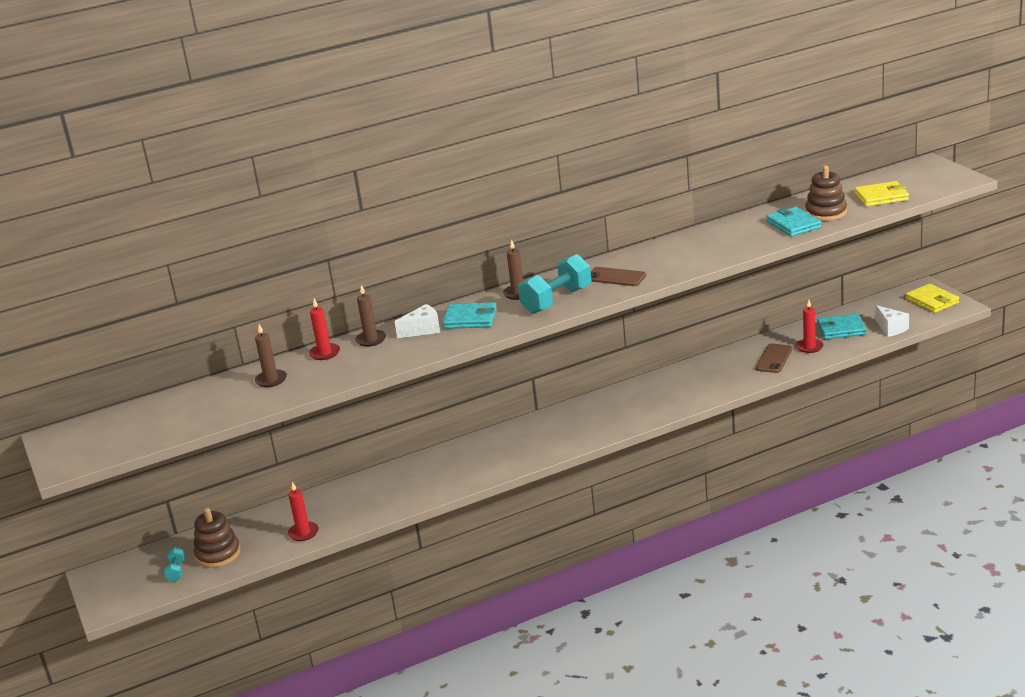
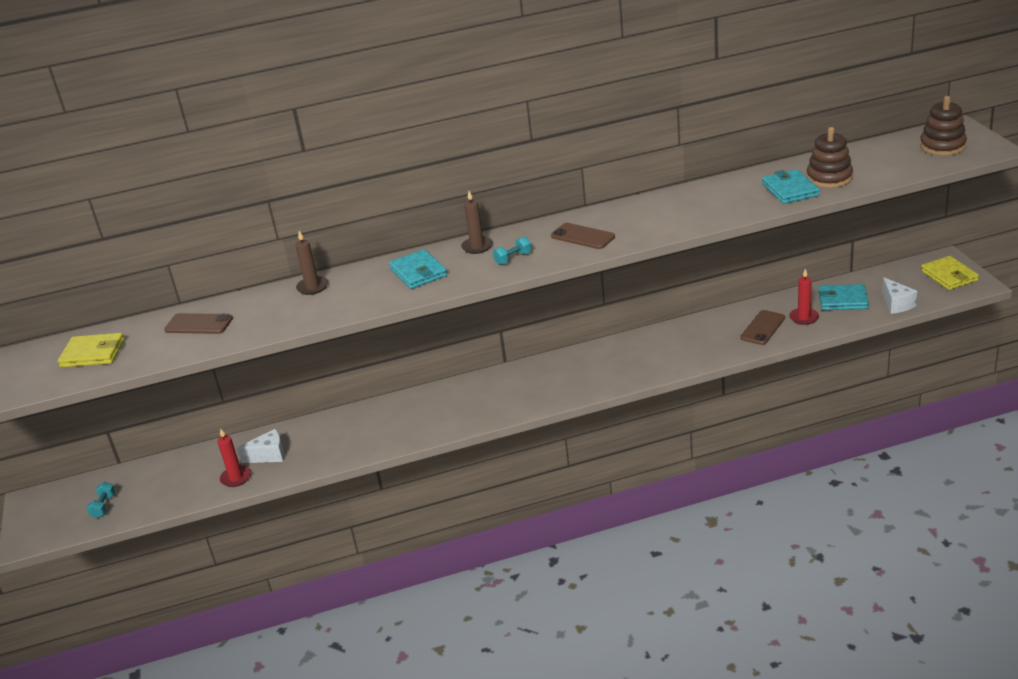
camera: 10 degrees right, 5 degrees up
(218, 554) = (148, 492): brown stacking toy -> brown stacking toy (942, 146)
(271, 380) = (198, 324): brown candle -> brown phone
(325, 353) = (262, 298): red candle -> none
(423, 330) = (367, 281): white cheese -> white cheese (269, 455)
(470, 319) = (418, 272): turquoise wallet -> turquoise wallet turned 45 degrees clockwise
(556, 300) = (513, 259): turquoise dumbbell -> turquoise dumbbell, size x0.47
(881, 197) = (895, 164): yellow wallet -> yellow wallet (93, 353)

